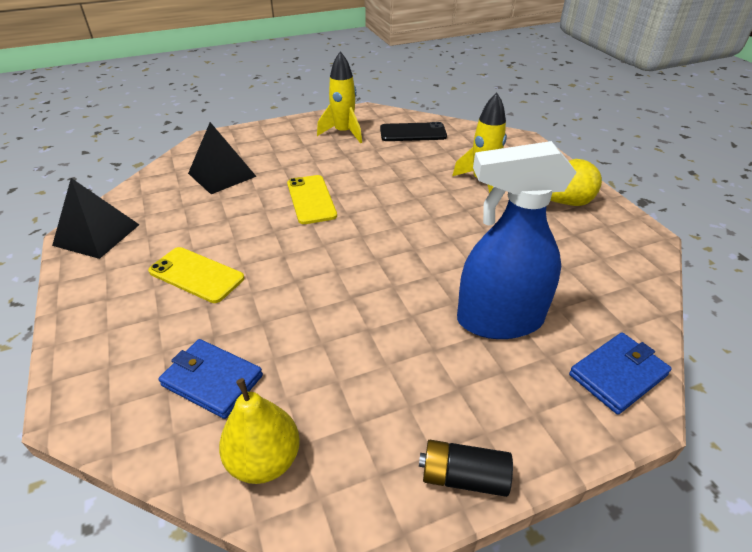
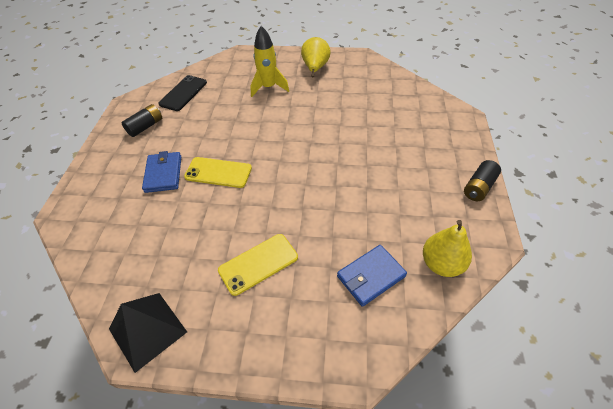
camera: 60 degrees left, 10 degrees up
(222, 175) = (133, 217): black pyramid -> none
(343, 133) = (145, 127): yellow rocket -> black battery
(499, 320) = (389, 133): blue spray bottle -> none
(617, 375) = (443, 112): blue wallet -> blue wallet (163, 174)

